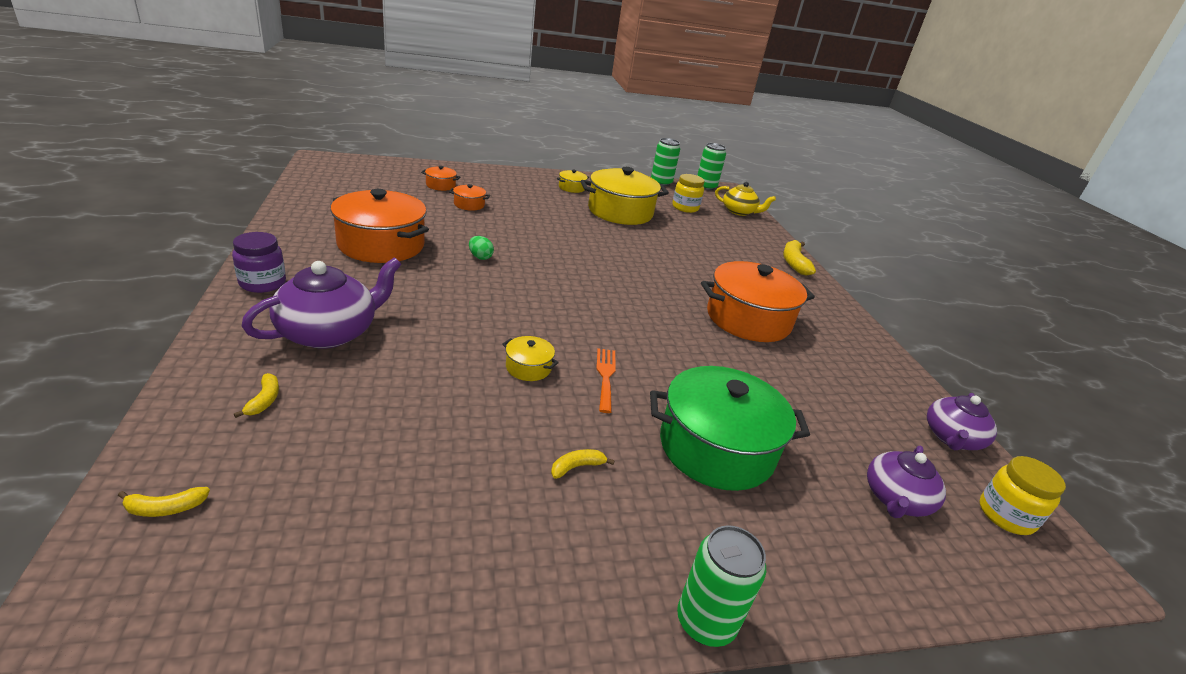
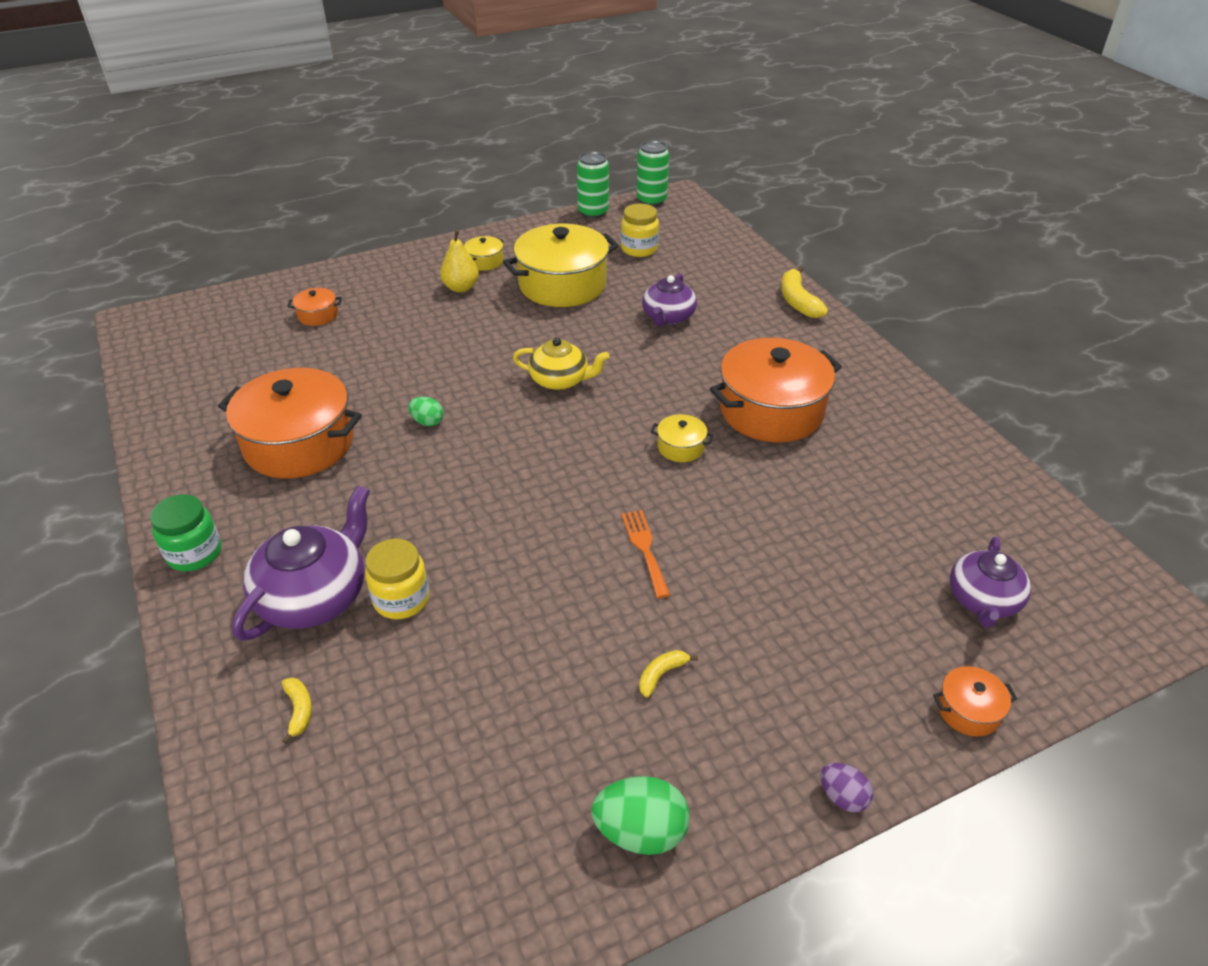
camera: 10 degrees left, 10 degrees up
(165, 508) = (282, 867): yellow banana -> none
(262, 283) = (194, 553): purple jar -> green jar
(469, 204) = (371, 337): orange pot -> orange pot (968, 710)
(495, 586) = (640, 832): none -> green egg
(528, 367) = (557, 566): yellow pot -> yellow pot (680, 447)
(547, 196) = (461, 288): none -> yellow pear
(705, 622) = (842, 797): green can -> purple egg
(716, 448) = (792, 601): green pot -> none
(739, 211) = (707, 233): yellow teapot -> yellow teapot (560, 380)
(951, 438) = (1023, 503): purple teapot -> purple teapot (668, 317)
(1005, 515) = (1090, 582): yellow jar -> yellow jar (401, 599)

